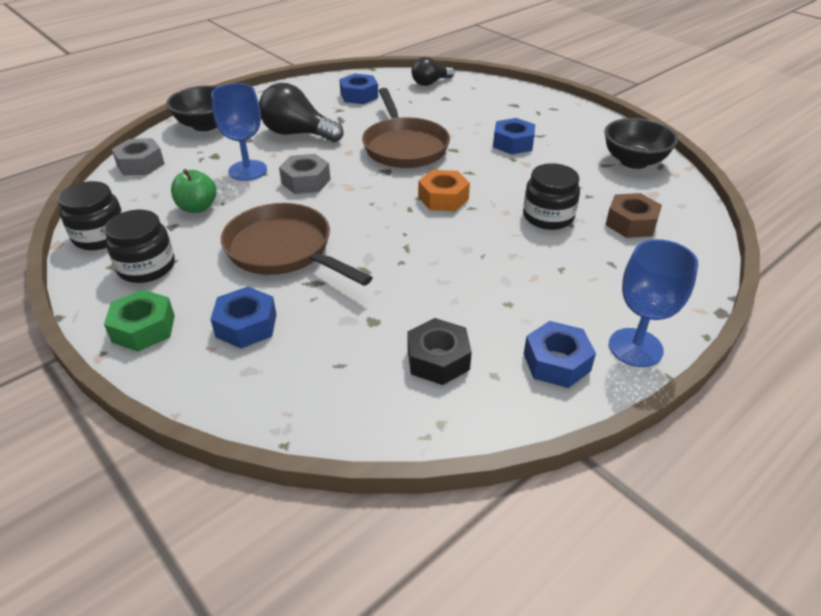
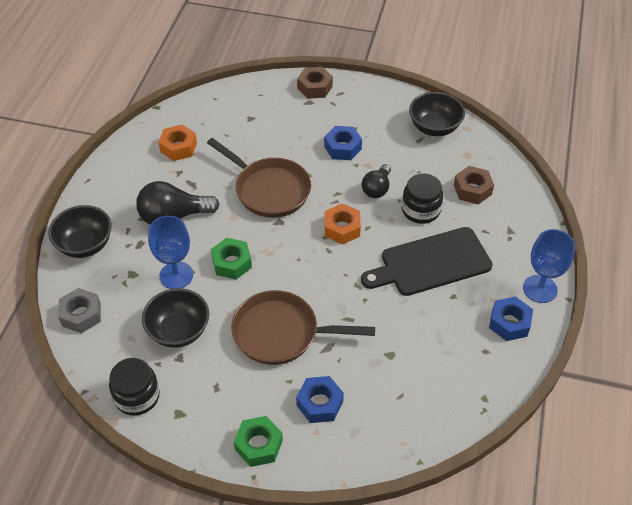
camera: 35 degrees left, 10 degrees up
(146, 267) = (204, 401): black jar -> none
(197, 207) = (179, 331): green apple -> black bowl
(306, 181) = (232, 263): grey nut -> green nut
(359, 95) = (178, 147): blue nut -> orange nut
(430, 83) = (222, 104): black light bulb -> black light bulb (377, 188)
(438, 359) = (449, 359): black nut -> none
(512, 263) = (431, 263): none -> black cutting board
(531, 97) = (314, 87): none -> brown nut

